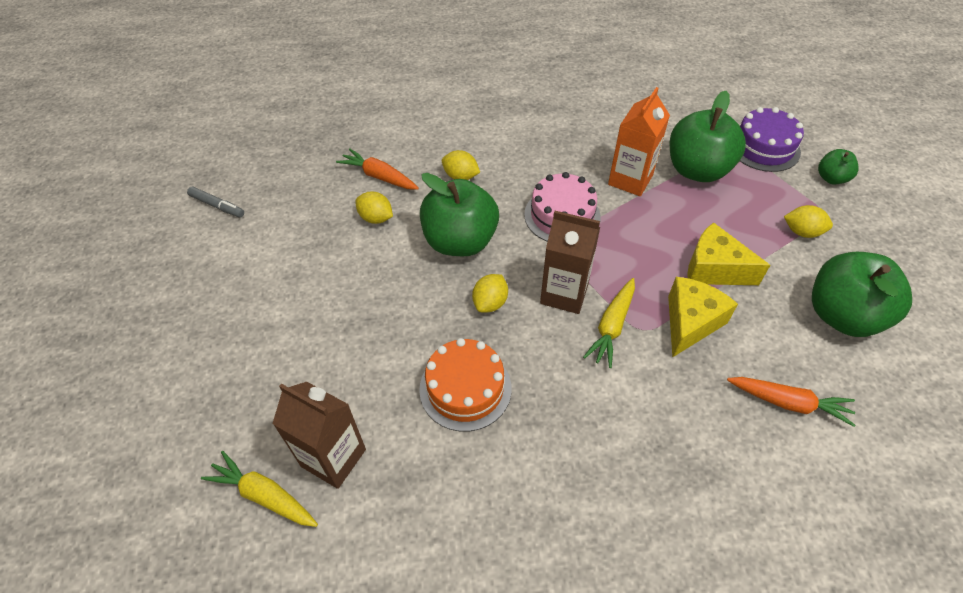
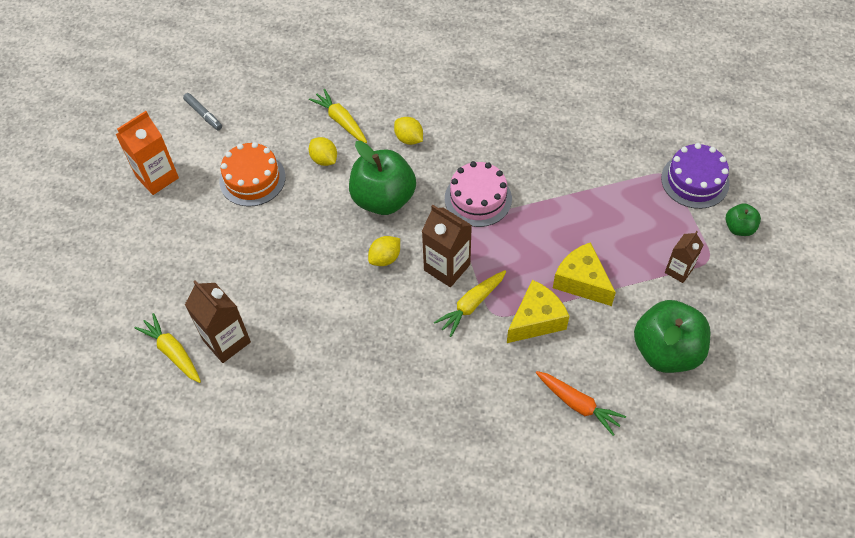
camera: 20 degrees right, 5 degrees up
(379, 176) = (341, 121): orange carrot -> yellow carrot
(465, 388) = (338, 320): orange cake -> orange cake (252, 179)
(630, 180) = (554, 181): orange carton -> orange carton (157, 177)
(697, 170) = (619, 187): green apple -> none
(802, 232) = (678, 270): yellow lemon -> brown carton

